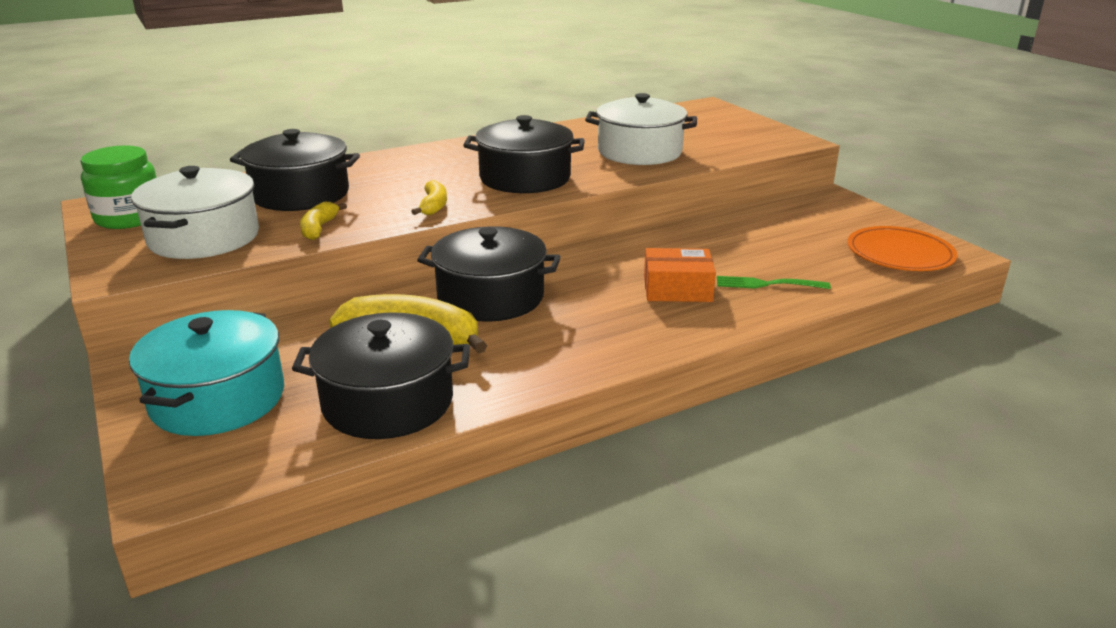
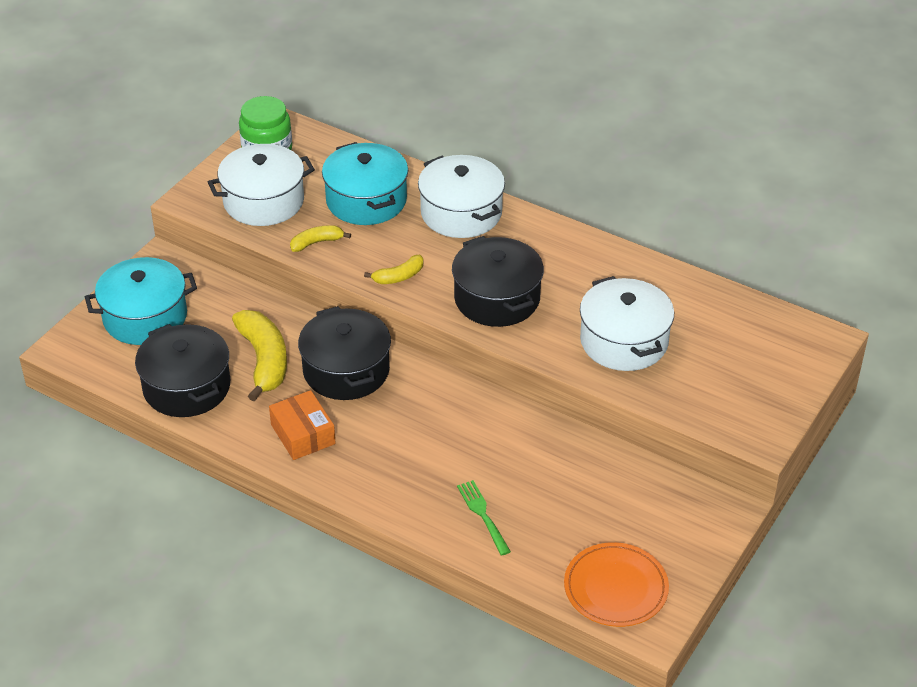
camera: 60 degrees right, 15 degrees up
(300, 194) = (366, 200): black pot -> turquoise pot
(390, 165) = (461, 213): none -> white pot
(677, 289) = (434, 465): orange box -> orange box (303, 434)

